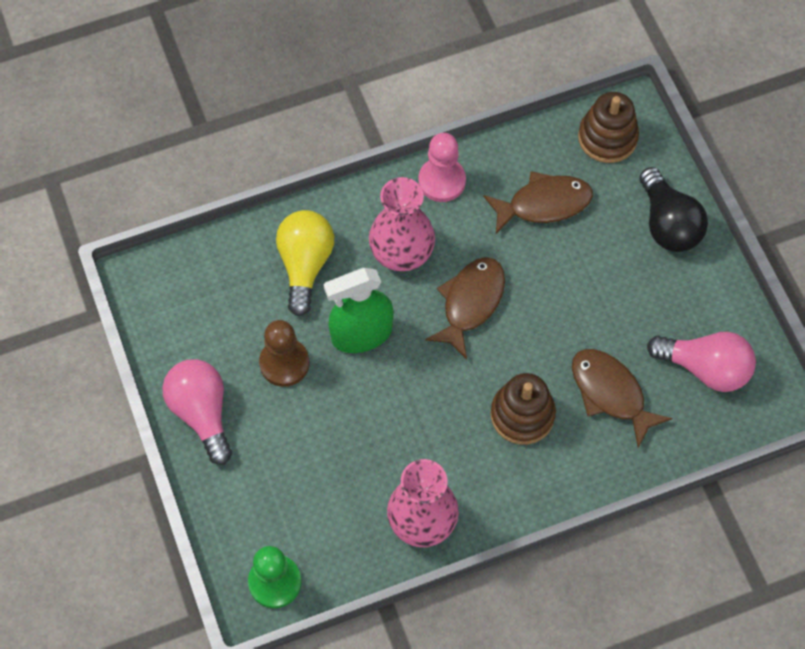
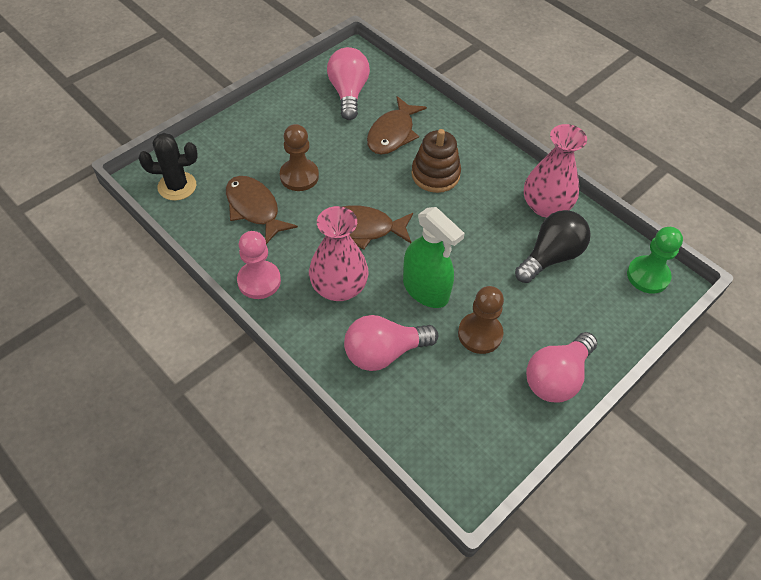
camera: 115 degrees left, 10 degrees down
(305, 265) = (384, 352): yellow light bulb -> pink light bulb
(576, 264) = (299, 176): none -> brown pawn
(607, 137) = (177, 186): brown stacking toy -> black cactus
(668, 224) = (242, 135): black light bulb -> black light bulb (550, 256)

